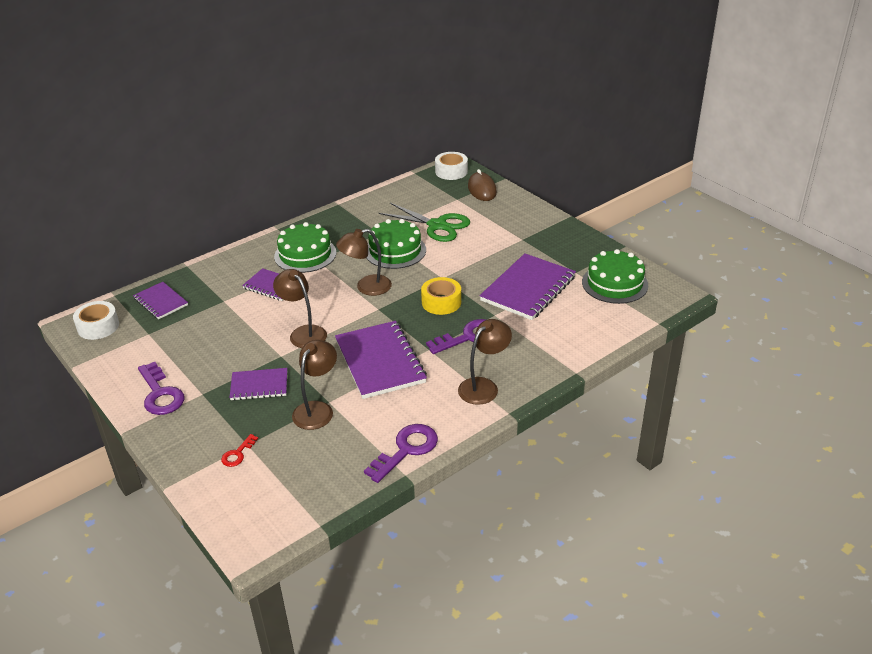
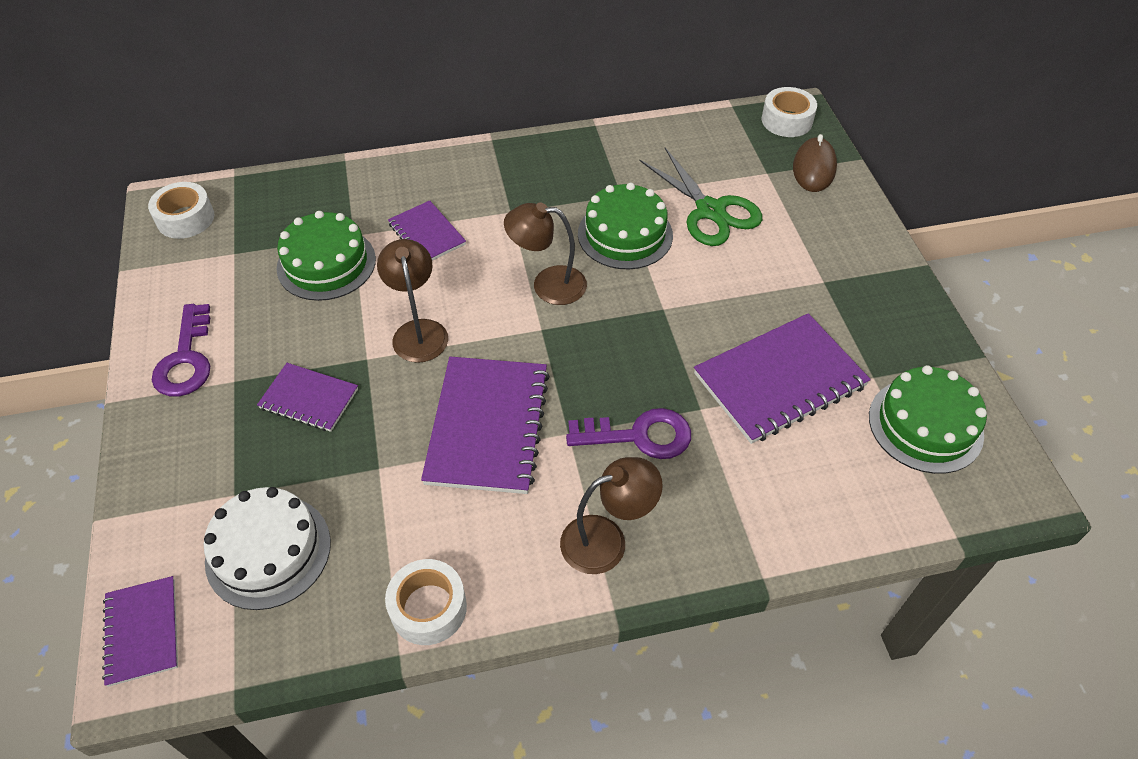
camera: 25 degrees right, 15 degrees up
(161, 302) = (279, 207): purple notebook -> purple notebook (142, 631)
(237, 454) = (212, 505): red key -> none
(291, 461) = (268, 551): none -> white cake
(305, 254) = (501, 196): green cake -> green cake (326, 263)
(317, 409) = (355, 475): brown lamp -> none
(406, 449) = (428, 608): purple key -> white tape
(441, 302) = (636, 353): yellow tape -> none

